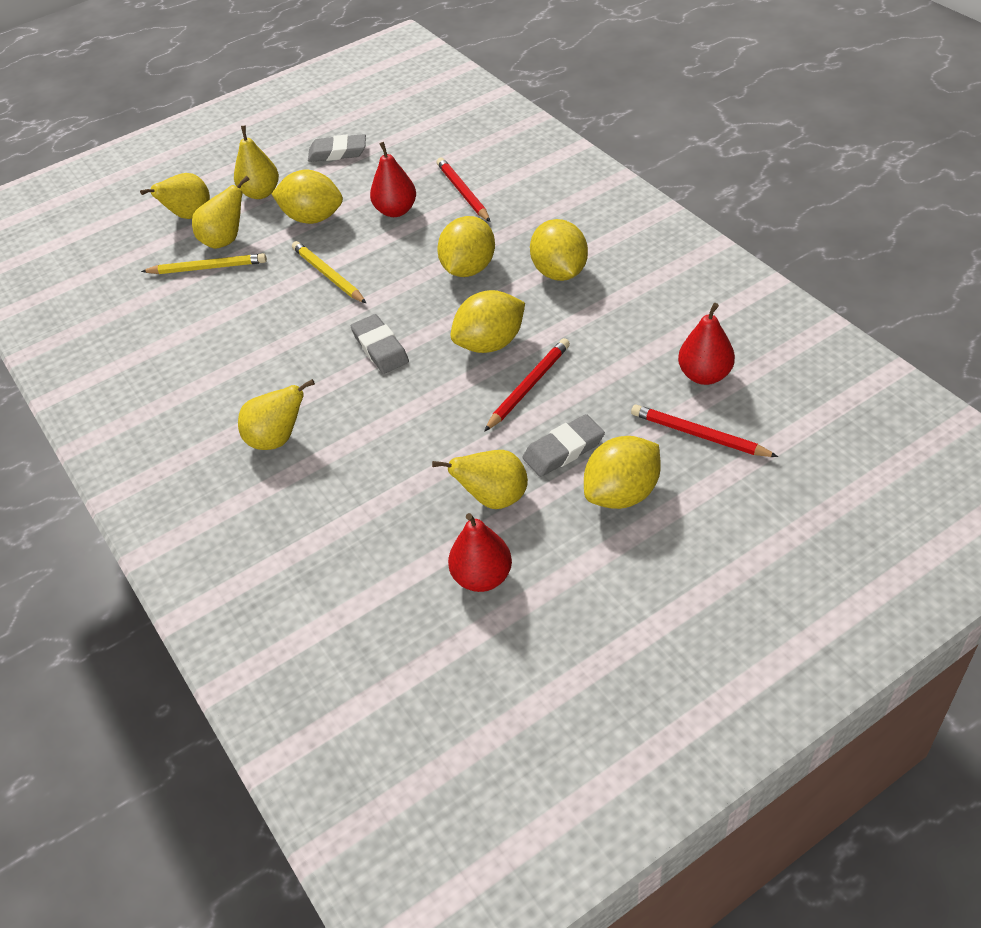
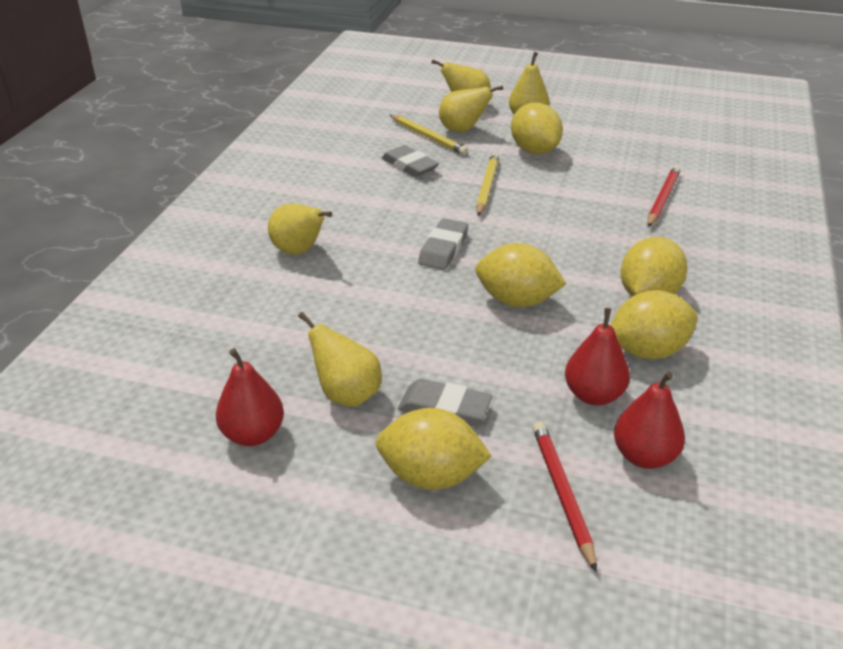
camera: 45 degrees right, 10 degrees down
(338, 152) = (615, 125): grey eraser -> grey eraser (409, 165)
(396, 211) = (595, 180): red pear -> red pear (593, 395)
(469, 268) = (584, 246): yellow lemon -> yellow lemon (647, 350)
(528, 386) = (494, 347): red pencil -> none

